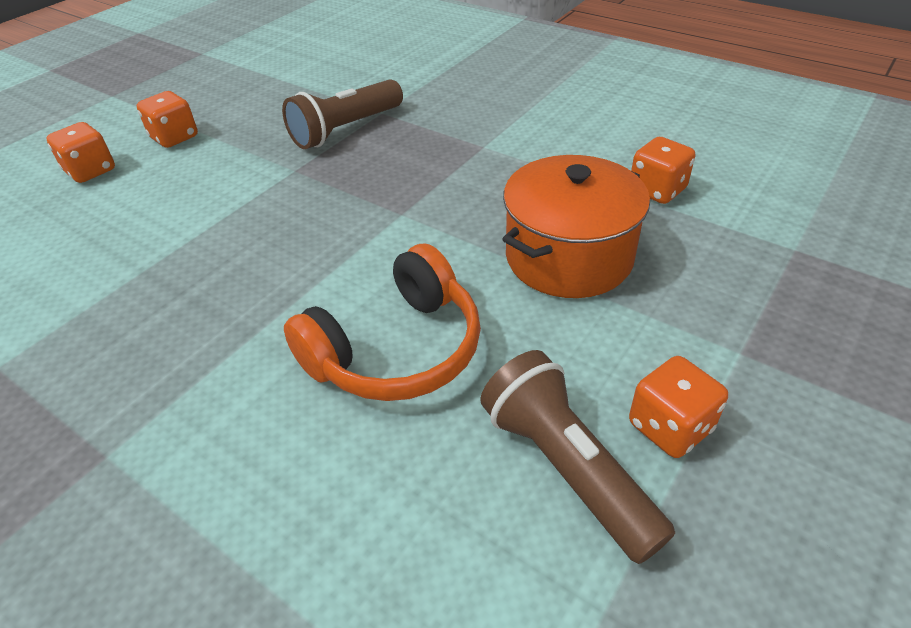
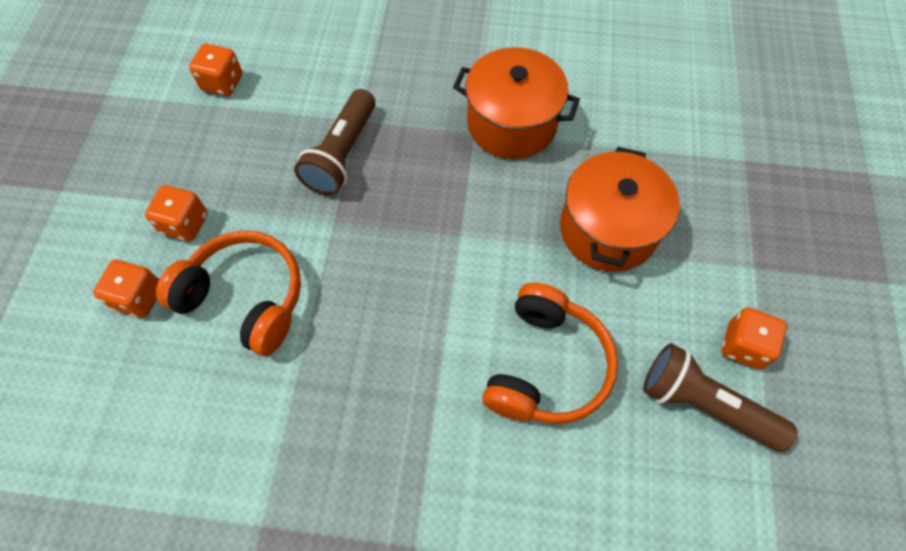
camera: 30 degrees left, 20 degrees up
(168, 197) = (245, 298): none -> orange headphones
(528, 149) = (512, 123): none -> orange pot
(657, 190) = (630, 135): orange dice -> orange dice (222, 83)

